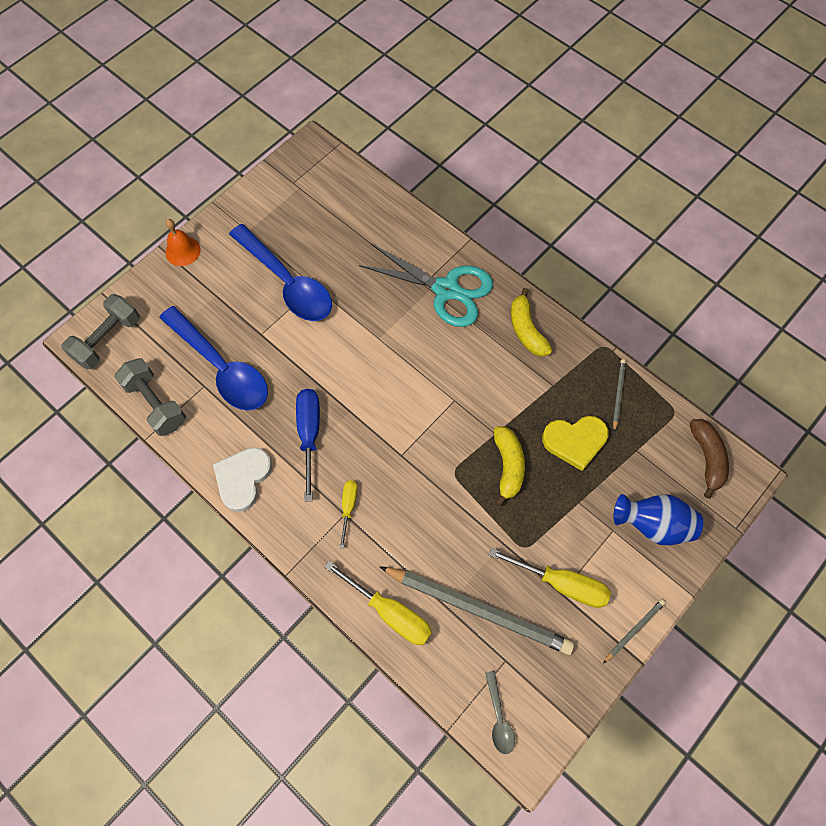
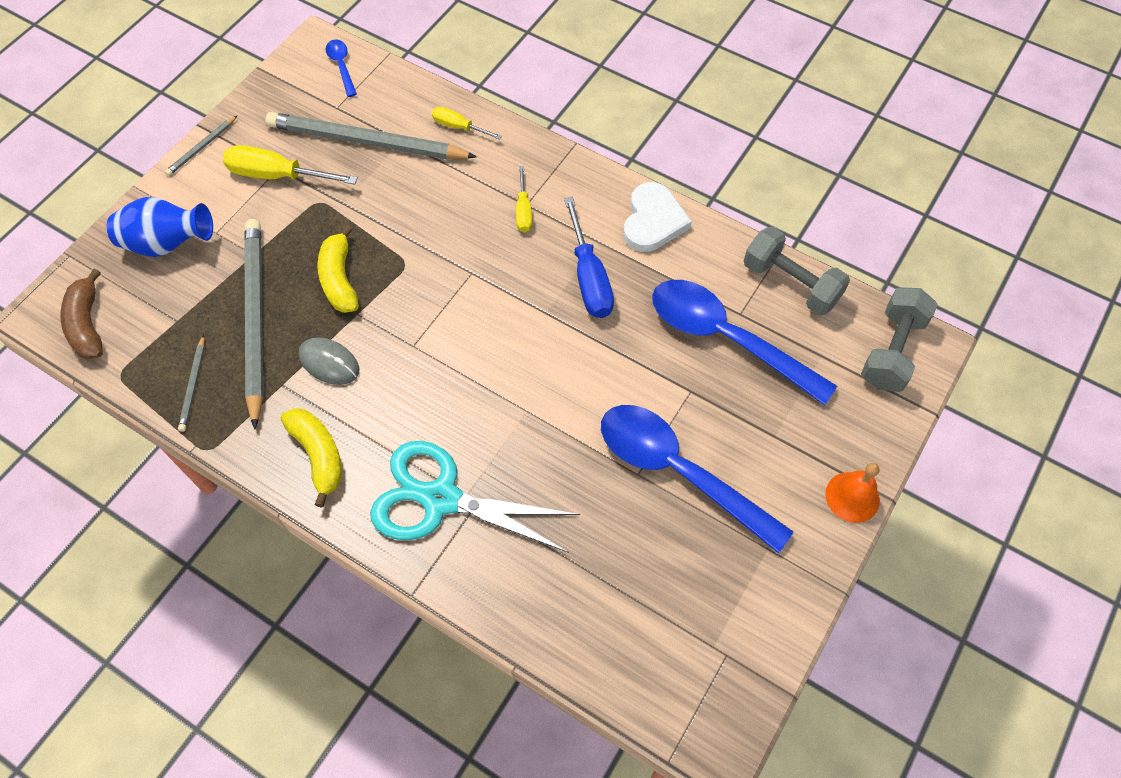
camera: 170 degrees right, 5 degrees down
(390, 613) = (458, 127): yellow screwdriver -> yellow screwdriver, size x0.57
(498, 717) = (342, 66): grey spoon -> blue spoon
(518, 396) = (329, 363): none -> grey mouse
(575, 441) = (255, 319): yellow heart -> grey pencil

